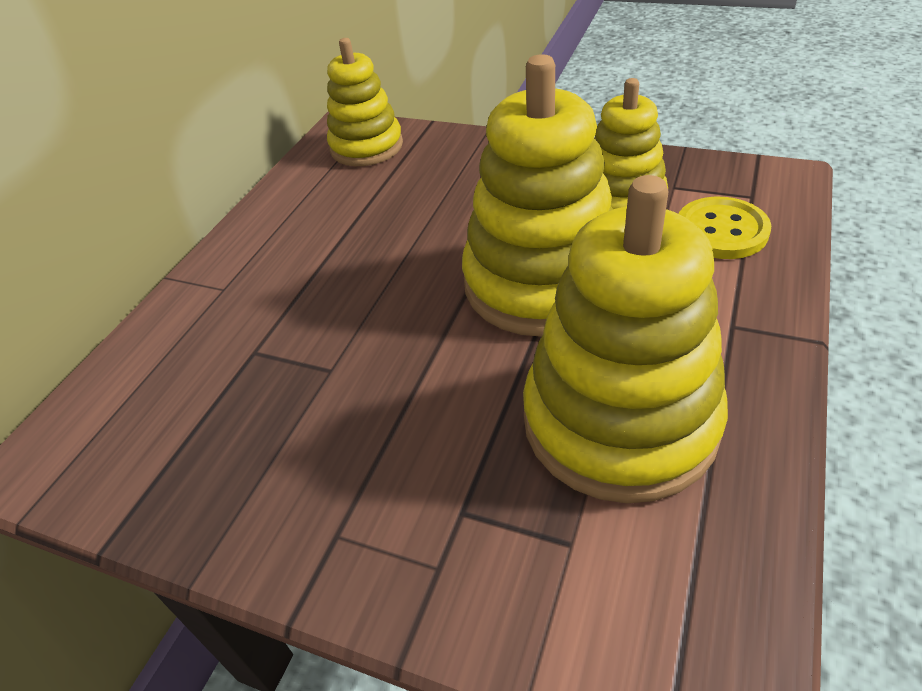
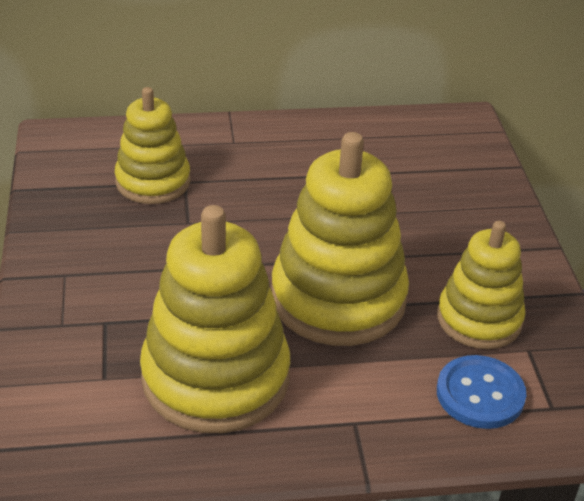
camera: 55 degrees right, 5 degrees down
(366, 147) = (448, 143): yellow stacking toy -> yellow stacking toy (153, 181)
(721, 231) = (480, 394): yellow button -> blue button

